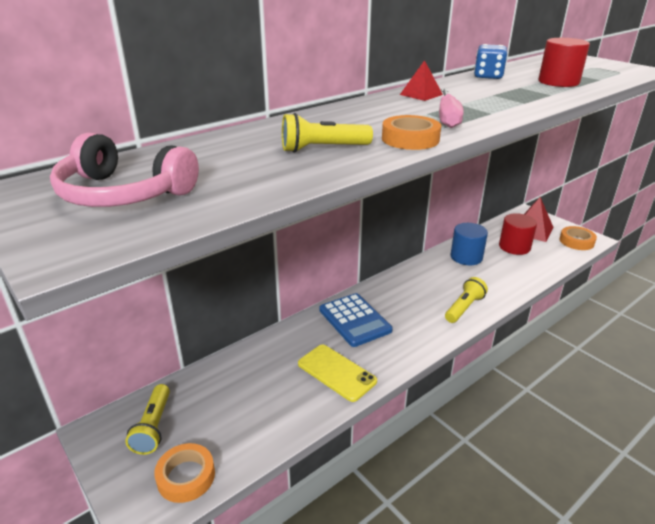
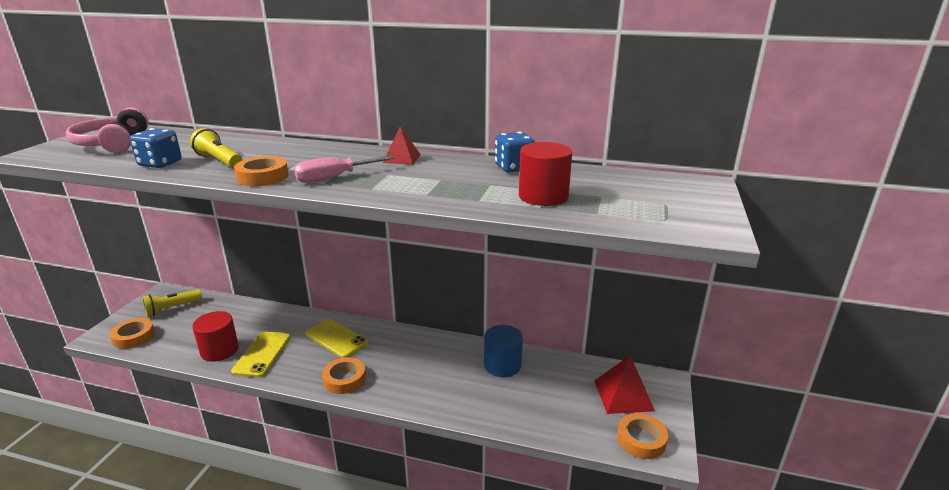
camera: 55 degrees right, 5 degrees down
(285, 175) = (160, 163): none -> blue dice
(354, 320) = (336, 338): blue calculator -> yellow phone
(424, 333) = (344, 379): none -> orange tape
(464, 308) = (404, 391): yellow flashlight -> none
(514, 247) = (564, 392): red cylinder -> red cylinder (219, 350)

